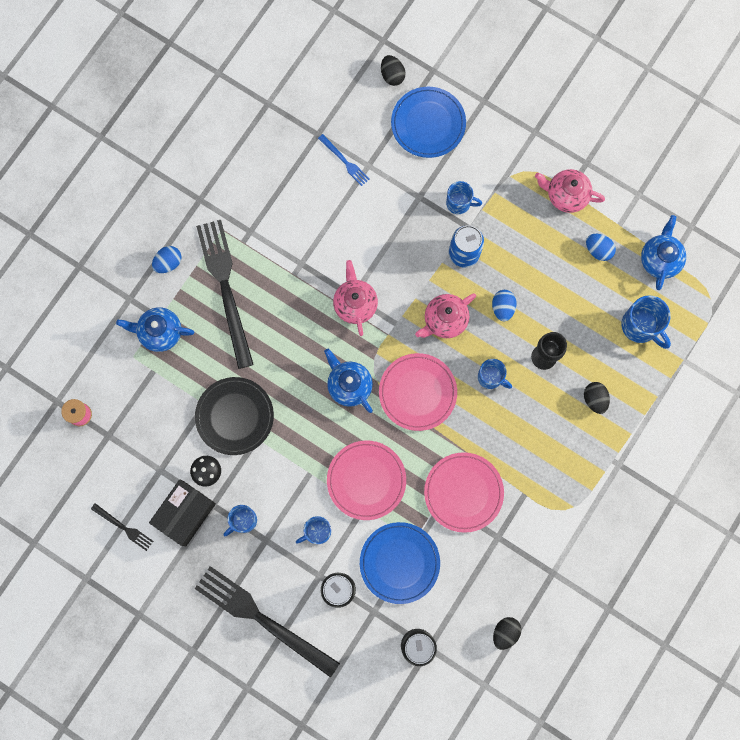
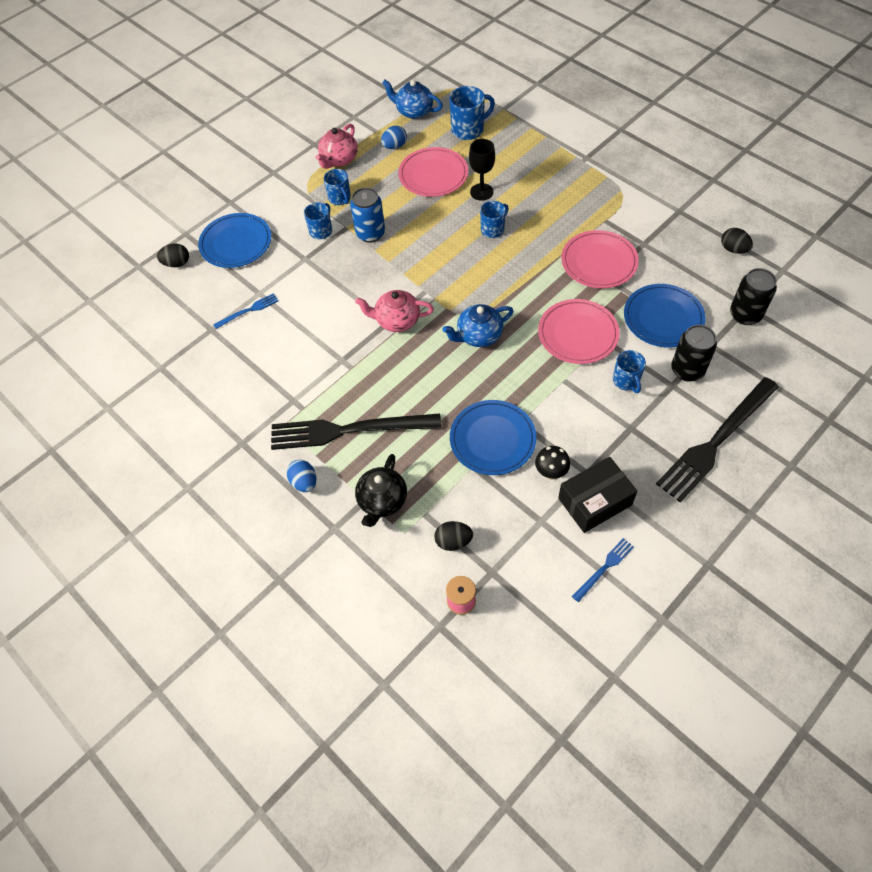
camera: 75 degrees left, 20 degrees down
(124, 527) = (604, 568): black fork -> blue fork
(160, 332) = (382, 501): blue teapot -> black teapot
(185, 514) = (594, 501): black box -> black box turned 75 degrees counterclockwise
(235, 416) = (492, 439): black plate -> blue plate
(243, 520) = (608, 445): blue mug -> blue mug (340, 198)
(417, 392) = (496, 283): pink plate -> pink plate (433, 175)
(444, 320) = (431, 255): pink teapot -> none
(502, 308) = (429, 213): blue egg -> none
(594, 399) = (526, 165): black egg -> black egg (453, 541)

